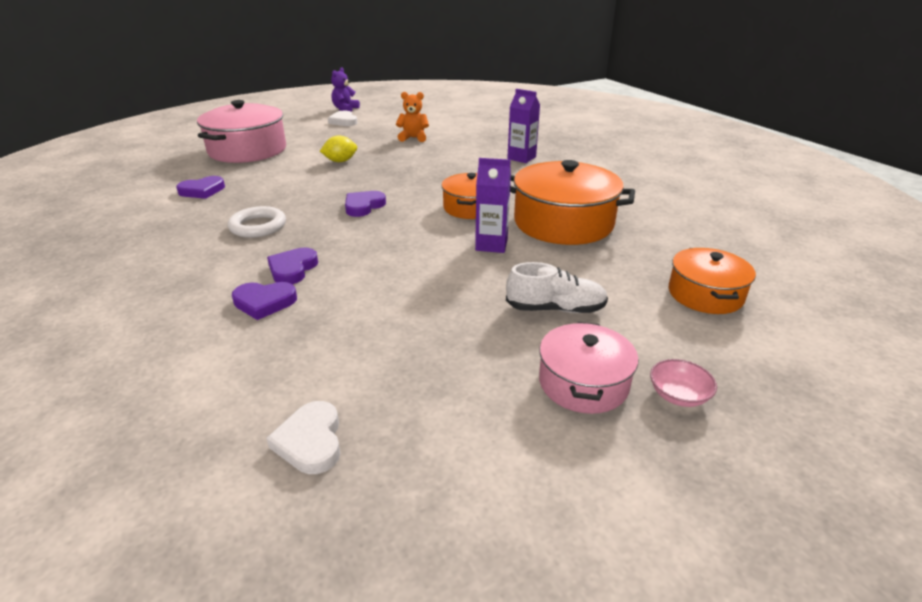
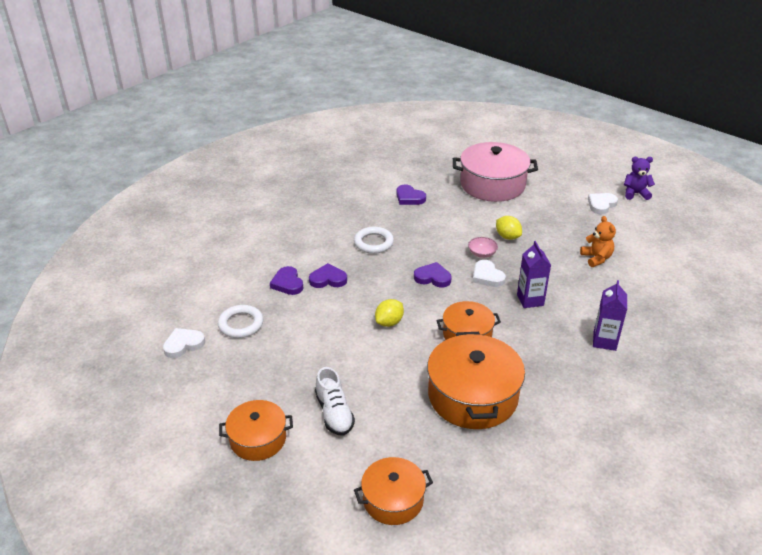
camera: 70 degrees right, 5 degrees up
(316, 362) = (241, 324): none -> white ring
(390, 181) = (487, 276): none -> white heart
(416, 244) = (389, 322): none -> yellow lemon
(491, 245) = (409, 361): purple carton -> purple carton (530, 300)
(583, 383) = (258, 439): pink pot -> orange pot
(678, 395) = (260, 486): pink bowl -> pink bowl (482, 253)

